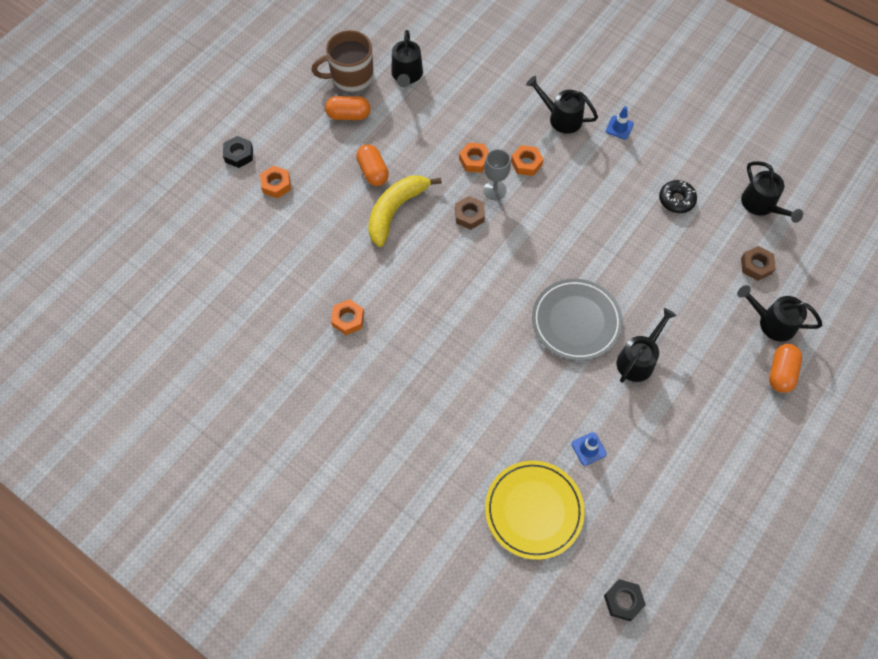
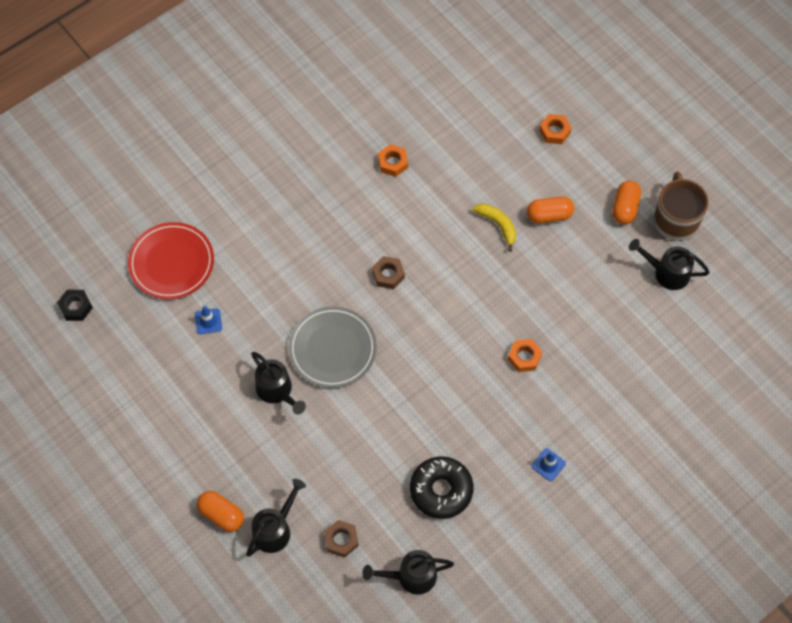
camera: 105 degrees right, 0 degrees up
(239, 155) = (598, 106): black nut -> none
(395, 211) = (498, 225): yellow banana -> yellow banana, size x0.62
(469, 215) = (475, 288): brown nut -> brown nut (388, 275)
(474, 160) = (540, 310): orange nut -> none
(494, 190) = (499, 318): grey goblet -> none
(534, 510) = (171, 263): yellow plate -> red plate
(560, 118) = (575, 408): black watering can -> none
(676, 200) = (441, 490): black donut -> black donut, size x1.57

